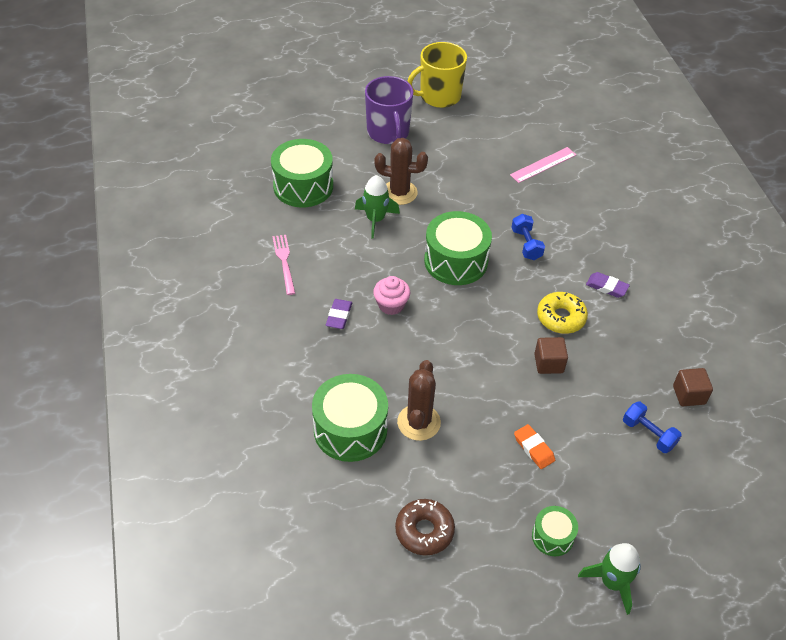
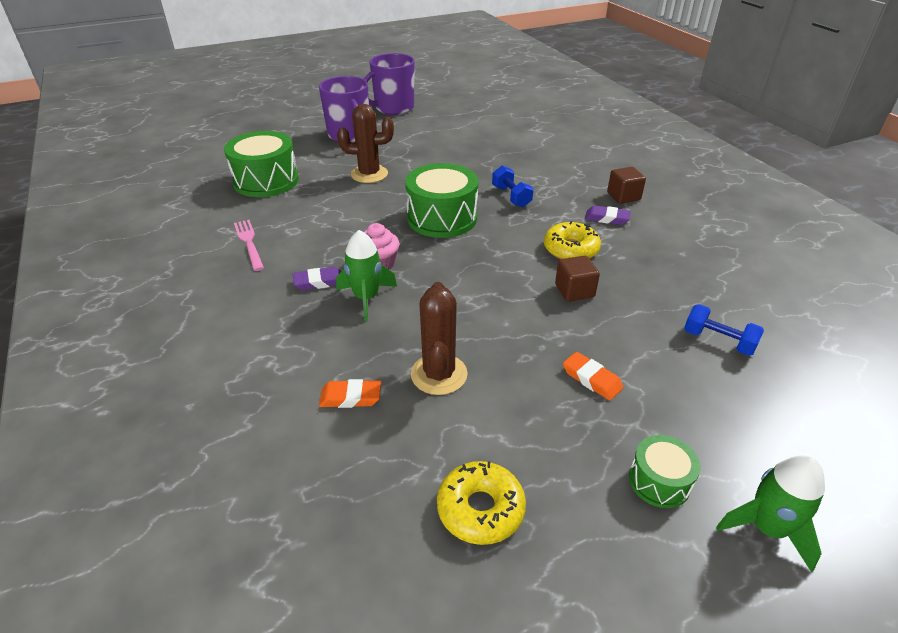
camera: 10 degrees left, 10 degrees down
(339, 316) = (319, 282): purple eraser -> purple eraser turned 75 degrees clockwise
(350, 429) = (350, 397): green drum -> orange eraser
(375, 220) = (348, 197): green rocket -> green rocket (366, 298)
(424, 531) = (480, 509): brown donut -> yellow donut
(439, 96) = (393, 108): yellow mug -> purple mug
(543, 165) = (506, 140): pink ruler -> none
(689, 395) = (740, 296): brown cube -> brown cube (623, 196)

